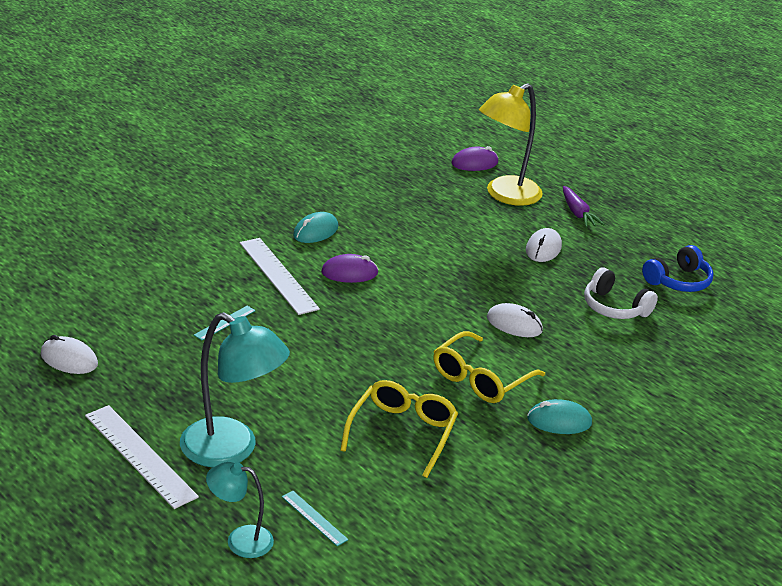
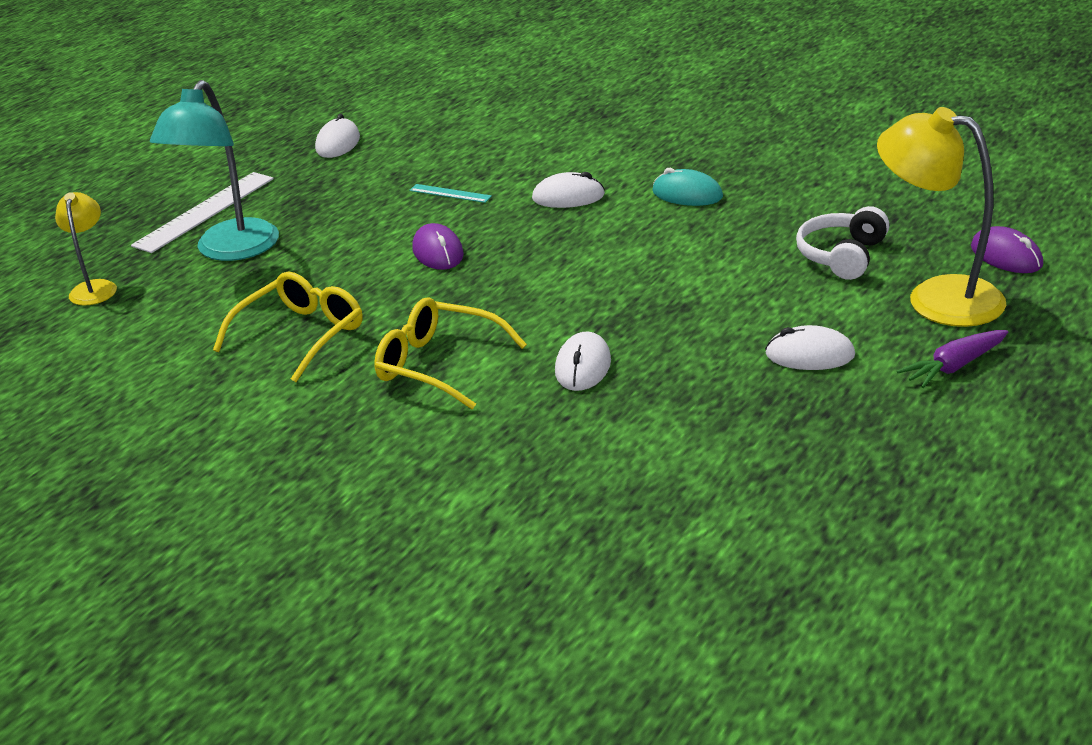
camera: 80 degrees right, 0 degrees up
(240, 540) = (94, 287): turquoise lamp -> yellow lamp
(278, 275) = (568, 197): white ruler -> white mouse
(314, 518) = (136, 317): turquoise ruler -> none
(349, 273) = (611, 234): purple mouse -> purple mouse (438, 252)
(402, 433) = (301, 335): yellow glasses -> yellow glasses turned 60 degrees counterclockwise
(559, 421) = (377, 439): turquoise mouse -> none
(614, 307) = (696, 443): white headphones -> white headphones (842, 256)
(678, 281) = (834, 495): blue headphones -> none

